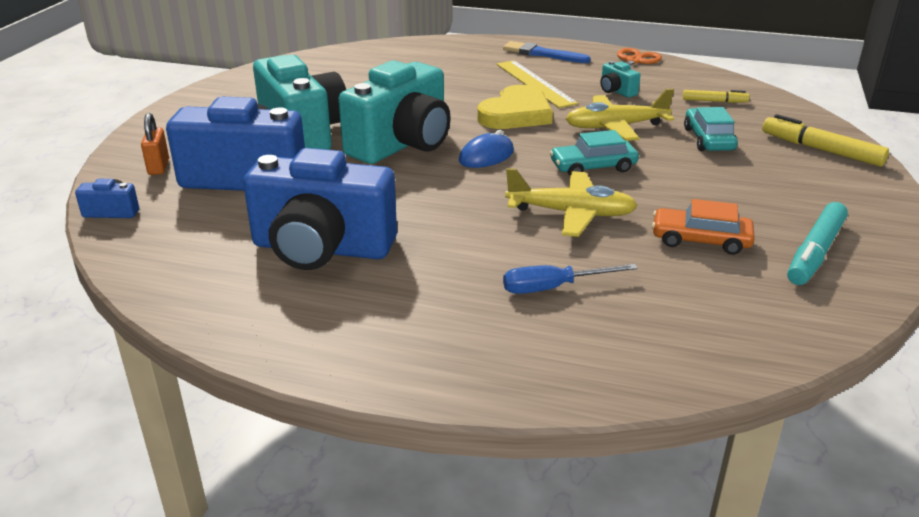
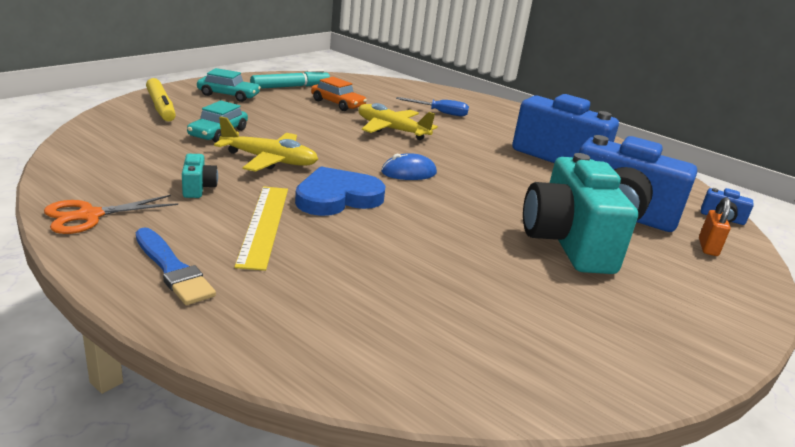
camera: 160 degrees left, 5 degrees down
(402, 144) = (473, 202): turquoise camera -> none
(516, 114) = (337, 197): yellow heart -> blue heart
(593, 167) = (338, 144): turquoise car -> turquoise car (228, 95)
(714, 101) = (135, 151): yellow marker -> none

